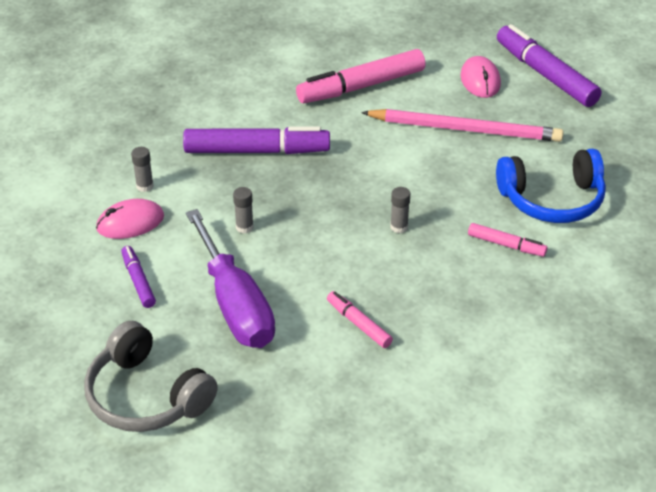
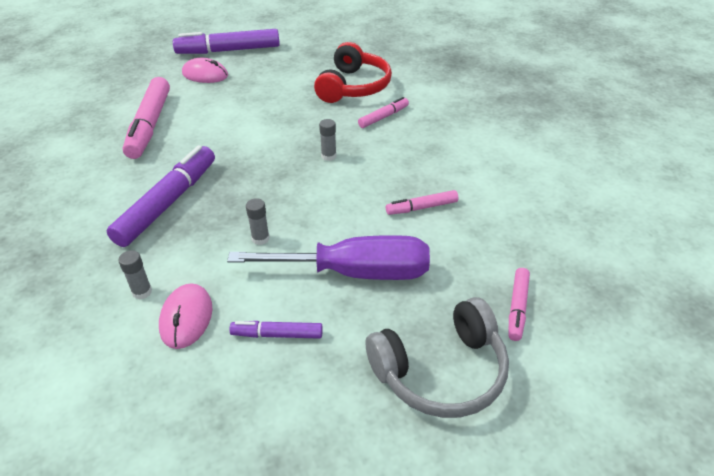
camera: 65 degrees left, 0 degrees up
(250, 433) = (517, 308): none -> pink marker
(465, 129) = (250, 96): pink pencil -> none
(552, 200) = (353, 87): blue headphones -> red headphones

